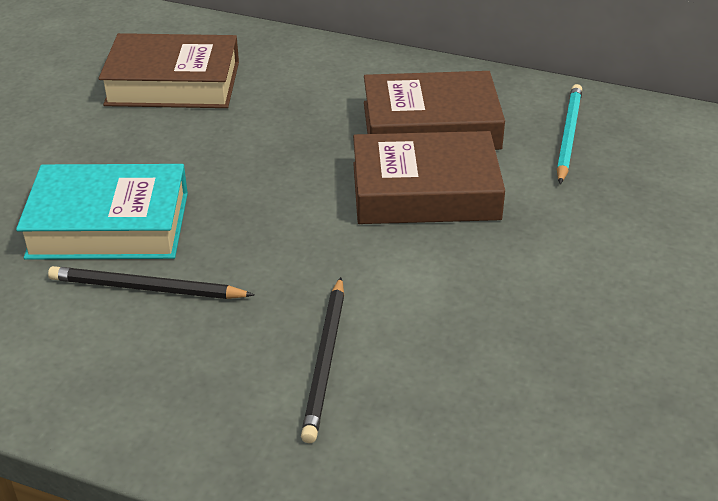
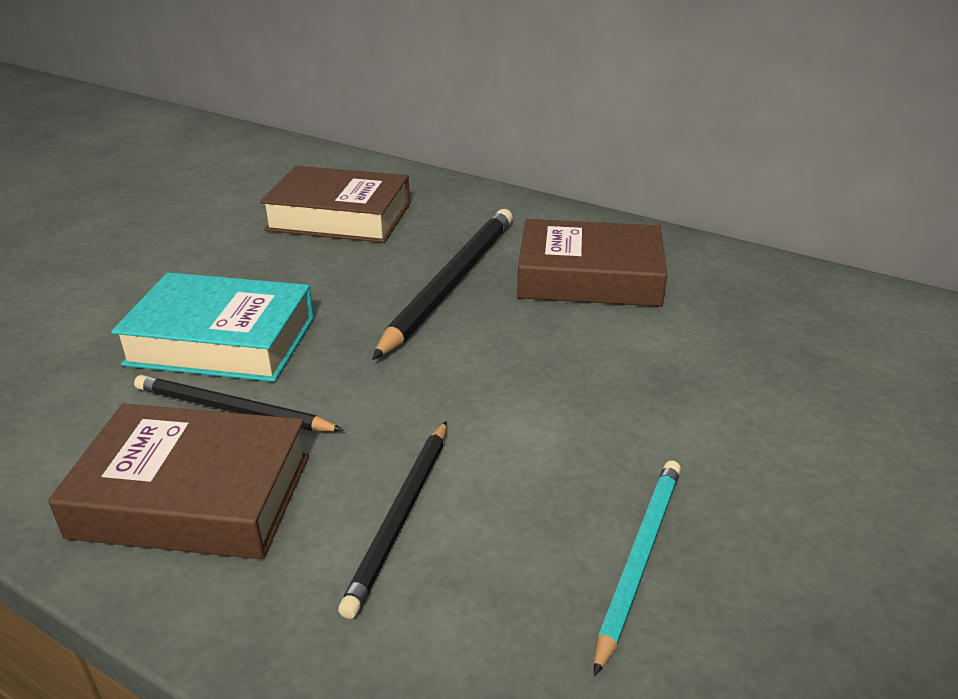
camera: 10 degrees right, 5 degrees down
(304, 144) = (451, 283): none -> black pencil
(425, 191) = (567, 340): brown book -> brown book (193, 495)
(568, 135) = (739, 299): turquoise pencil -> turquoise pencil (639, 558)

